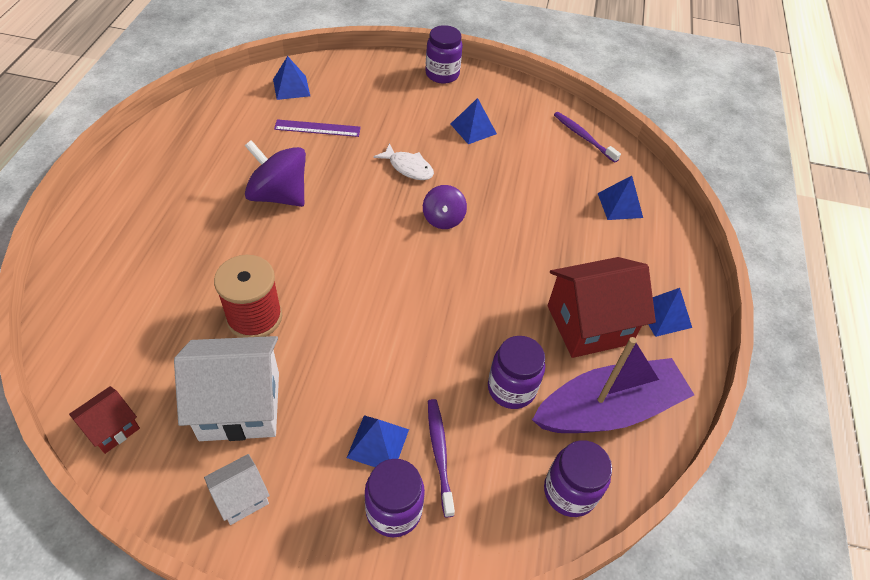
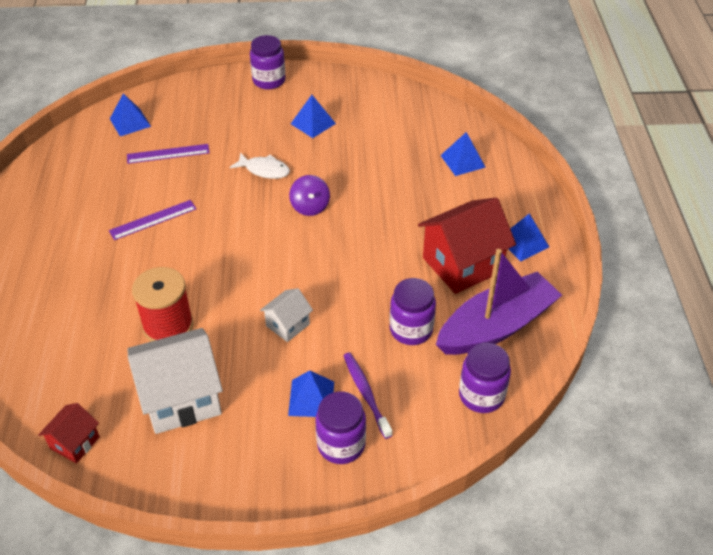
camera: 10 degrees left, 5 degrees down
(241, 497) = (209, 466): white house -> white house (287, 325)
(279, 195) = (153, 220): purple spinning top -> purple ruler
(583, 137) = (414, 109): purple toothbrush -> none

